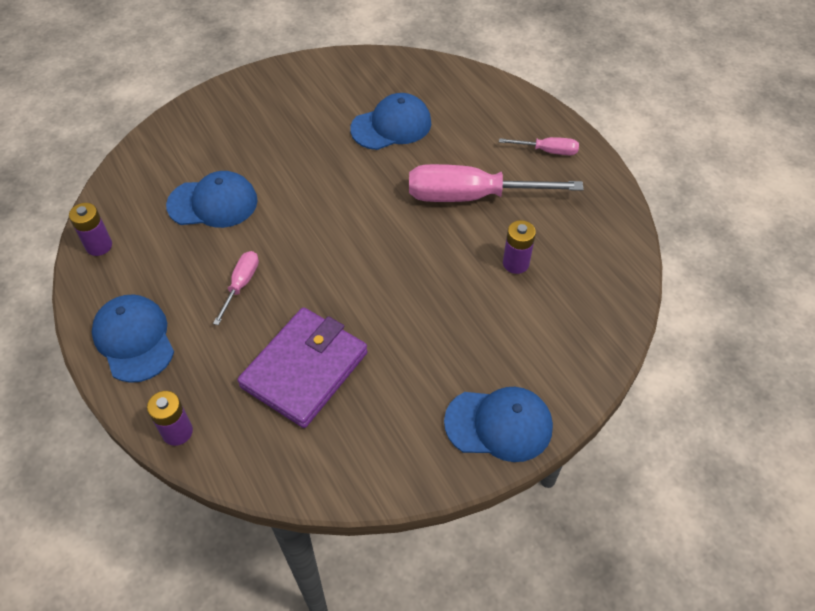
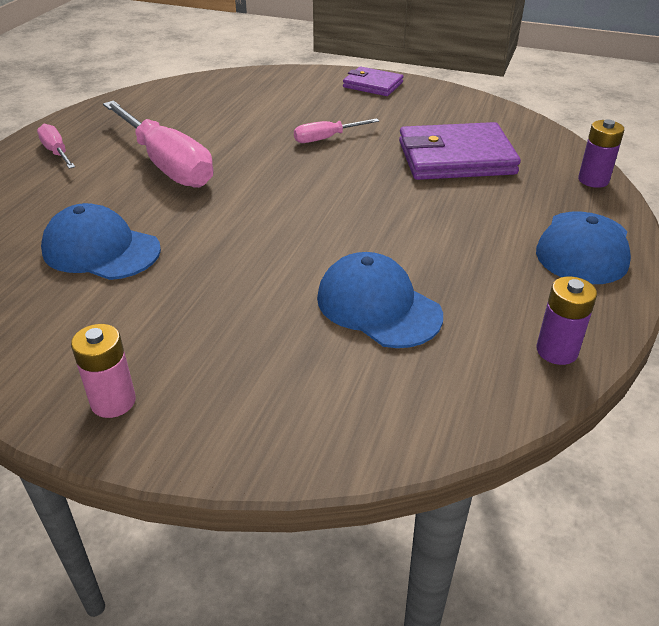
camera: 130 degrees left, 15 degrees down
(241, 285) = (439, 226): pink screwdriver -> pink screwdriver (326, 138)
(265, 87) = (113, 402): none -> pink battery
(499, 424) = (373, 85): blue cap -> purple wallet
(515, 263) = (224, 122): purple battery -> none

